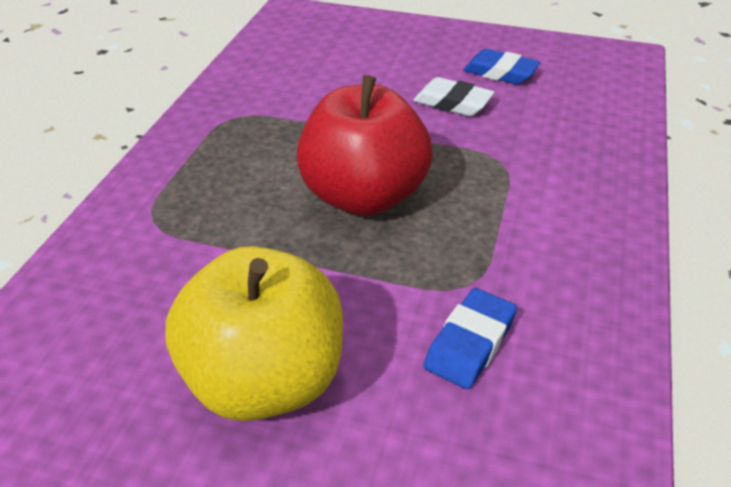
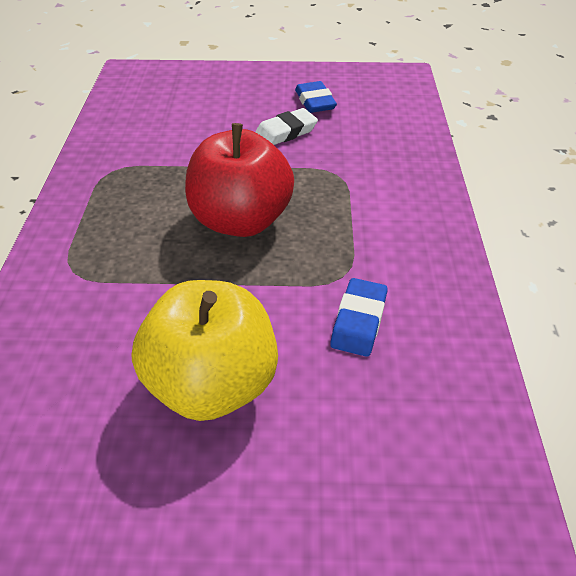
camera: 15 degrees left, 5 degrees up
(452, 103) = (286, 132): white eraser -> white eraser turned 45 degrees counterclockwise
(500, 72) = (315, 101): blue eraser -> blue eraser turned 60 degrees clockwise

